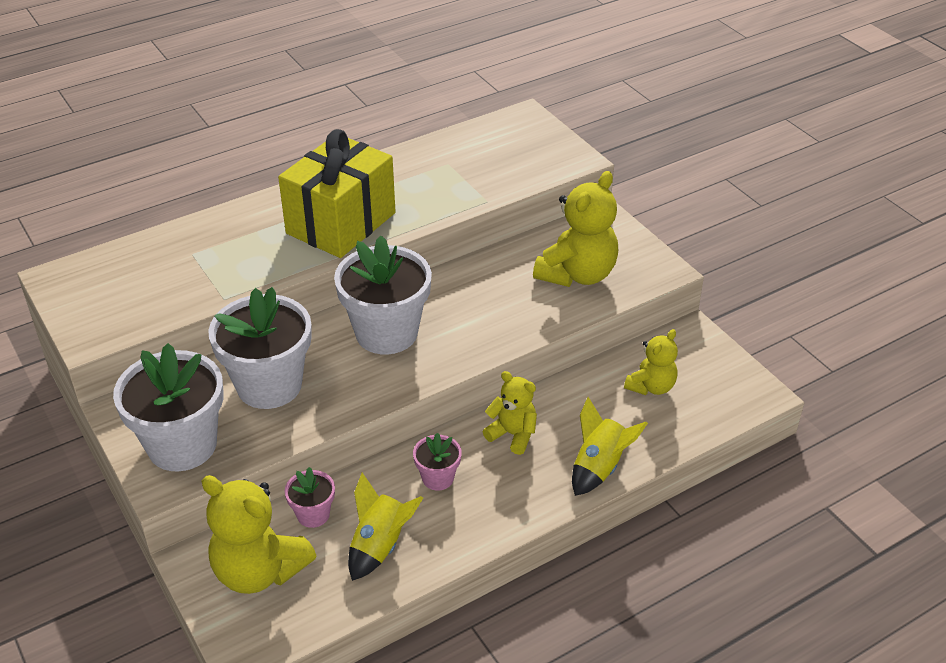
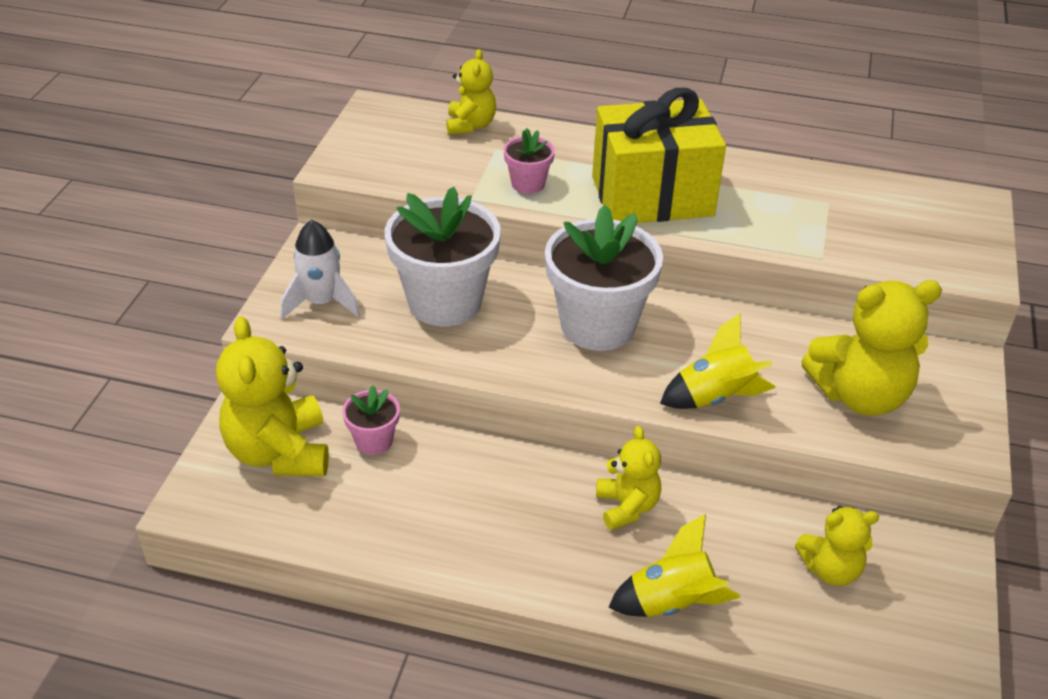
camera: 45 degrees right, 0 degrees up
(149, 248) = (470, 125): none -> yellow teddy bear
(182, 445) = (321, 302): white flower pot -> white rocket
(380, 545) = (390, 509): yellow rocket -> yellow rocket (714, 397)
(438, 478) = (510, 492): pink flower pot -> pink flower pot (528, 184)

